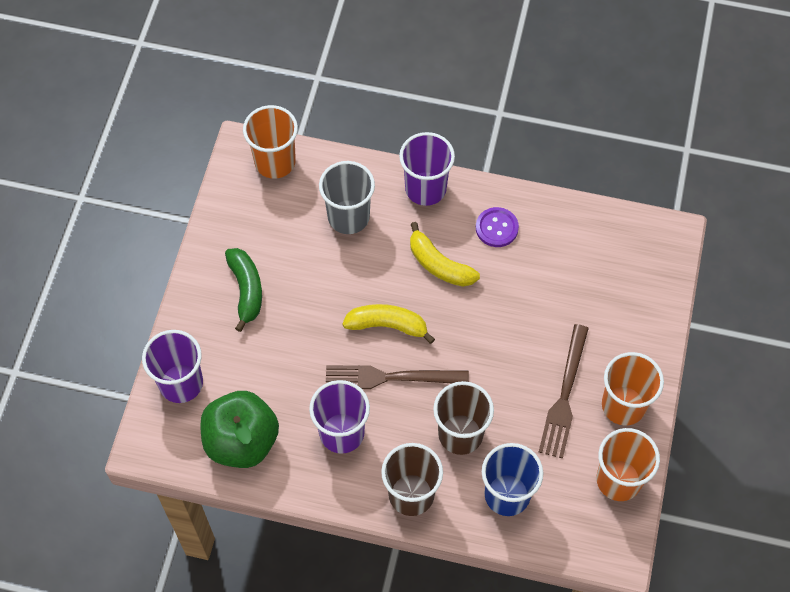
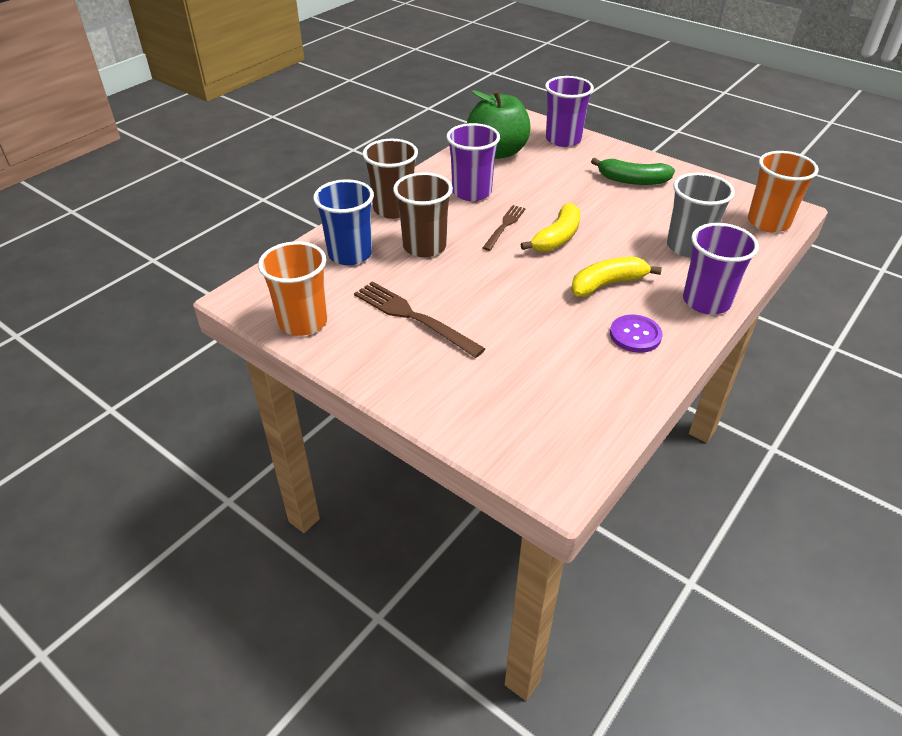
camera: 115 degrees right, 20 degrees down
(390, 377) = (504, 226): brown fork -> brown fork, size x0.62
(623, 405) = (372, 353): orange cup -> none

